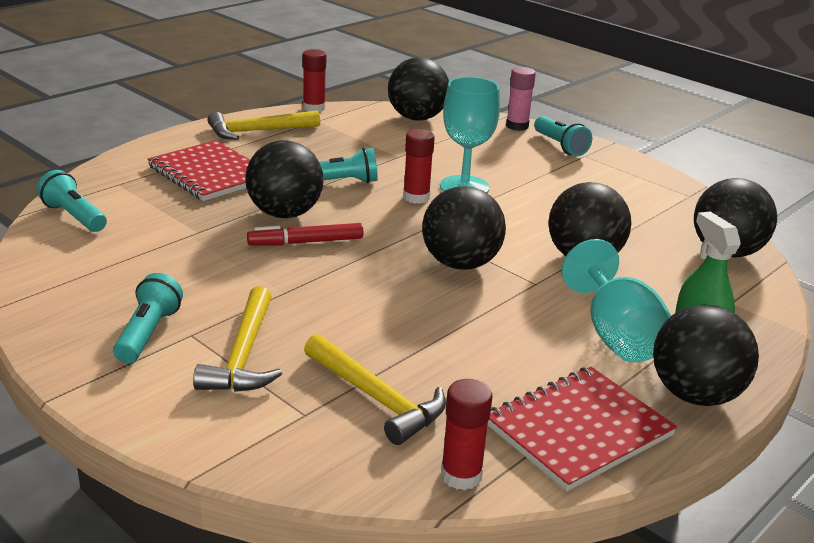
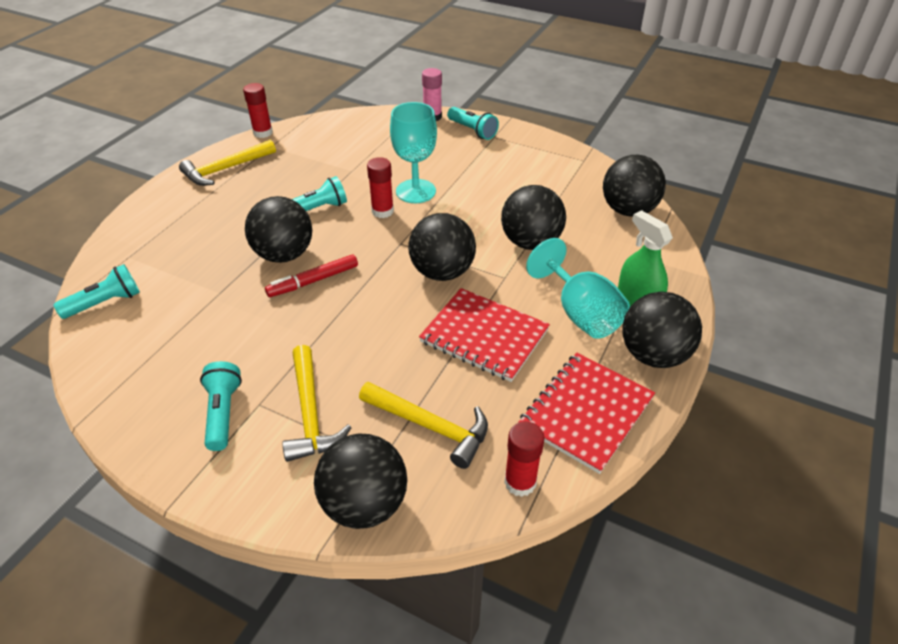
camera: 15 degrees left, 15 degrees up
(74, 216) = (105, 303): turquoise flashlight -> turquoise flashlight turned 120 degrees clockwise
(210, 173) = (204, 226): red notebook -> red notebook (484, 336)
(417, 118) = (351, 125): black ball -> black ball (365, 504)

